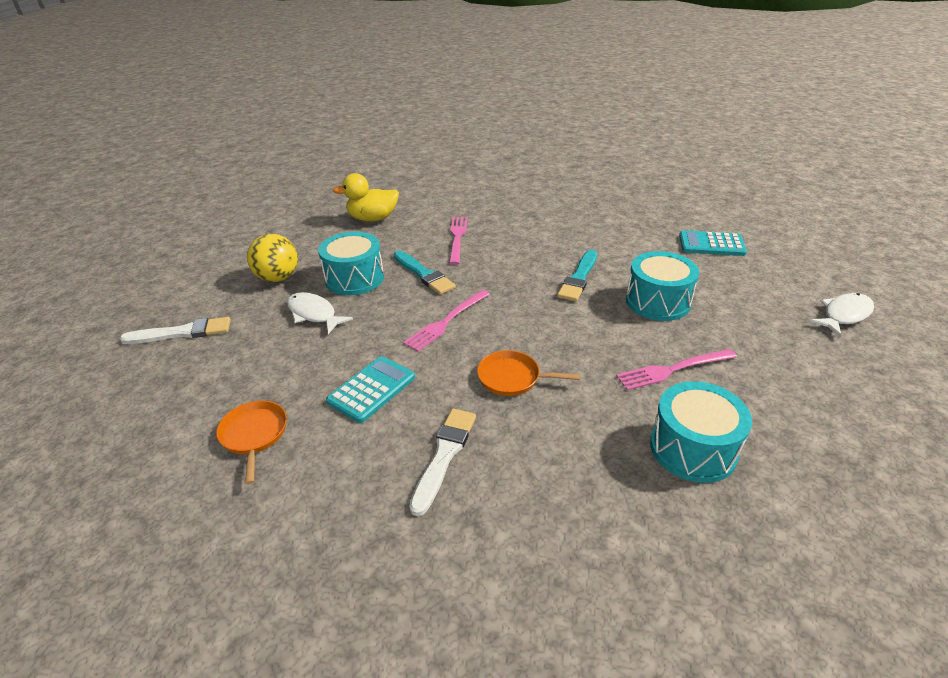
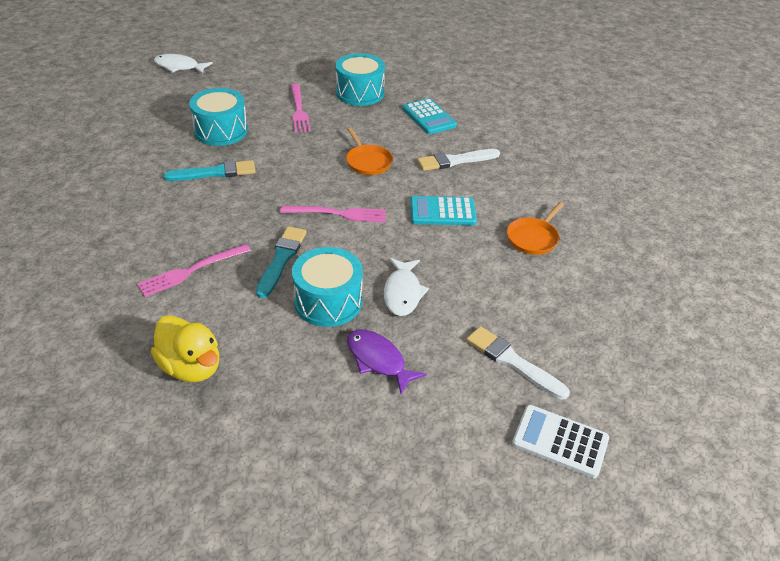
camera: 130 degrees left, 5 degrees up
(112, 318) = (560, 441): none -> white calculator
(278, 278) = (378, 360): yellow ball -> purple fish
(672, 370) = (299, 110): pink fork -> pink fork turned 45 degrees clockwise
(711, 244) = (103, 126): turquoise calculator -> turquoise calculator (429, 117)

